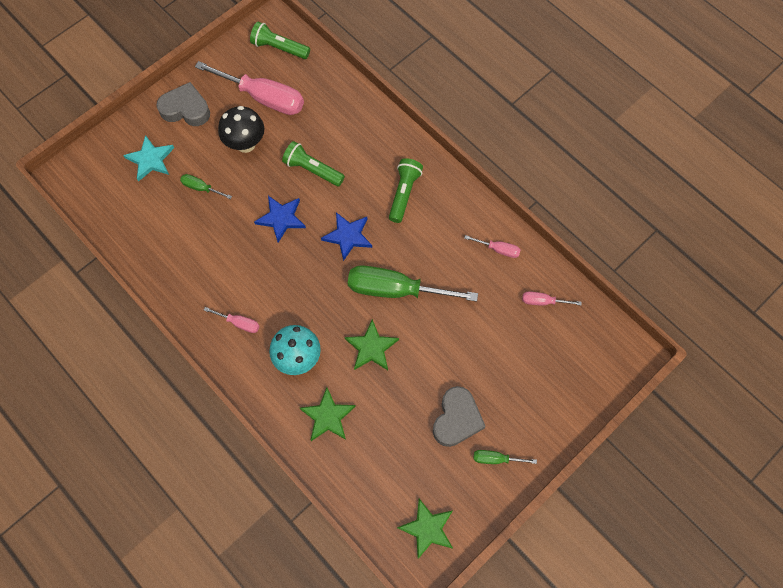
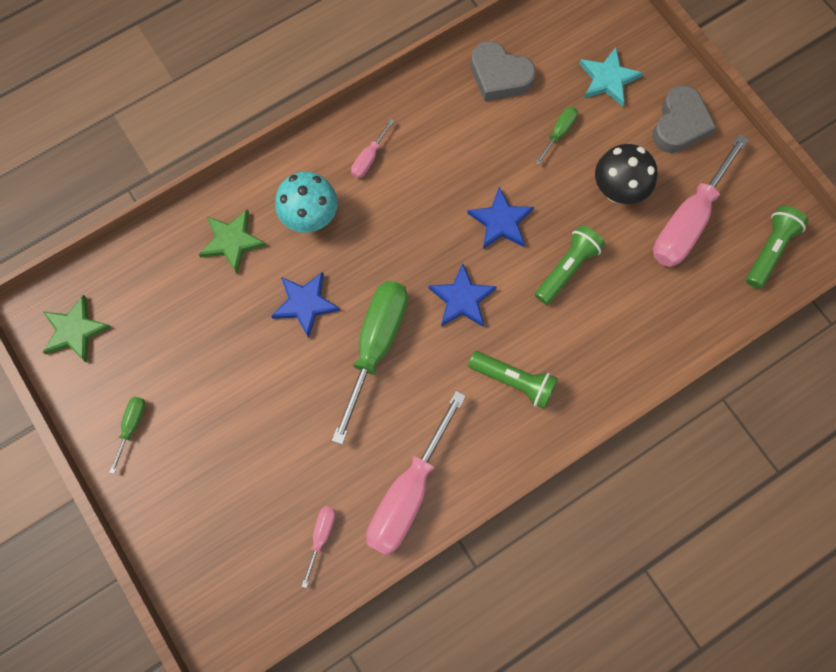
camera: 100 degrees right, 5 degrees up
(371, 348) = (305, 304): green star -> blue star
(456, 419) = (192, 389): grey heart -> grey heart (499, 76)
(498, 249) = (408, 492): pink screwdriver -> pink screwdriver, size x2.21

